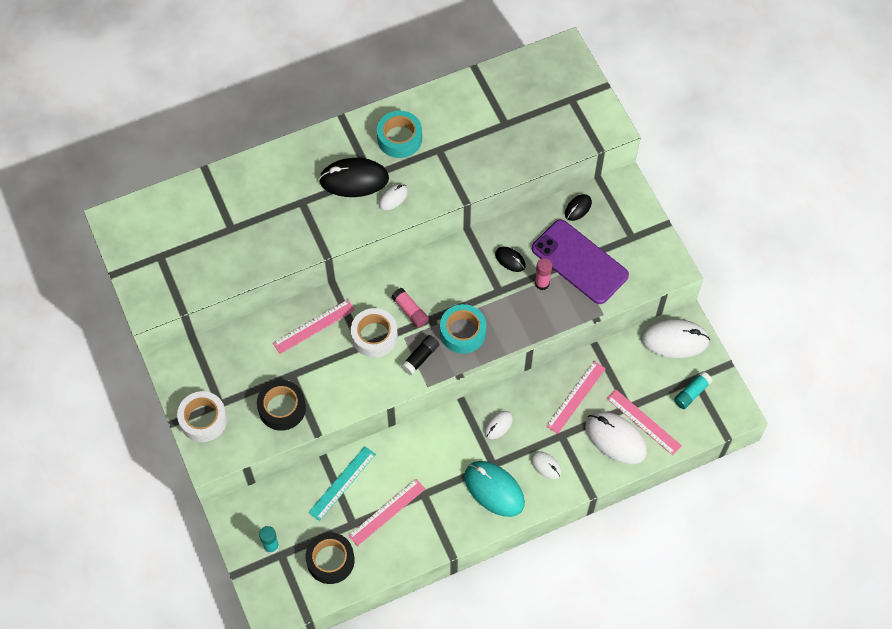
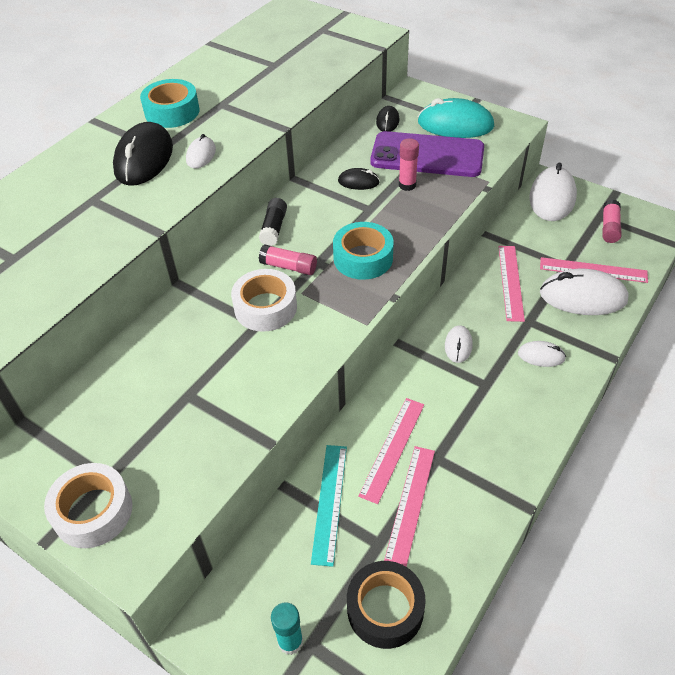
camera: 30 degrees left, 15 degrees down
(282, 408) = (200, 438): black tape -> none
(314, 326) = (183, 332): pink ruler -> pink ruler (392, 448)
(354, 180) = (144, 159): black mouse -> black mouse turned 45 degrees counterclockwise
(420, 357) = (335, 302): black glue stick -> black glue stick (274, 228)
(494, 489) = (510, 408): turquoise mouse -> turquoise mouse (455, 125)
(674, 340) = (552, 198): white mouse -> white mouse turned 45 degrees counterclockwise
(691, 393) = (609, 227): turquoise glue stick -> pink glue stick

